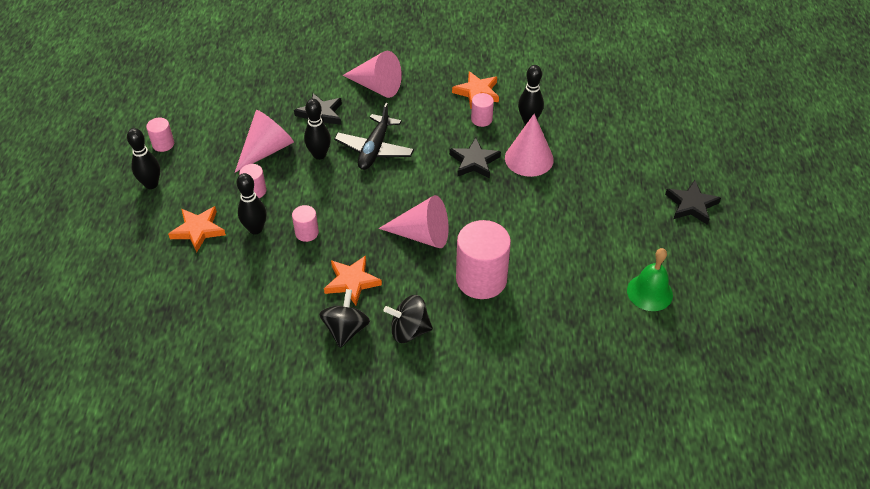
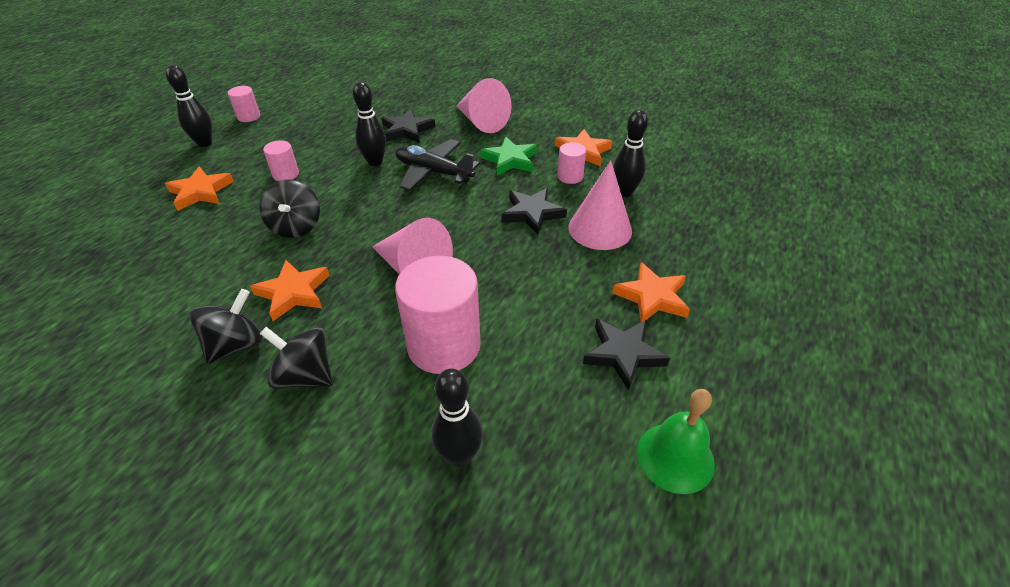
camera: 25 degrees right, 5 degrees down
(255, 229) = (251, 207): black bowling pin -> black bowling pin (459, 456)
(266, 150) = (330, 145): pink cone -> none
(307, 232) = (296, 227): pink cylinder -> black spinning top
(374, 149) = (433, 172): black plane -> black plane turned 75 degrees clockwise
(426, 118) = (510, 160): none -> green star
(590, 199) = (652, 297): none -> orange star
(691, 205) = (802, 352): black star -> black star (623, 354)

